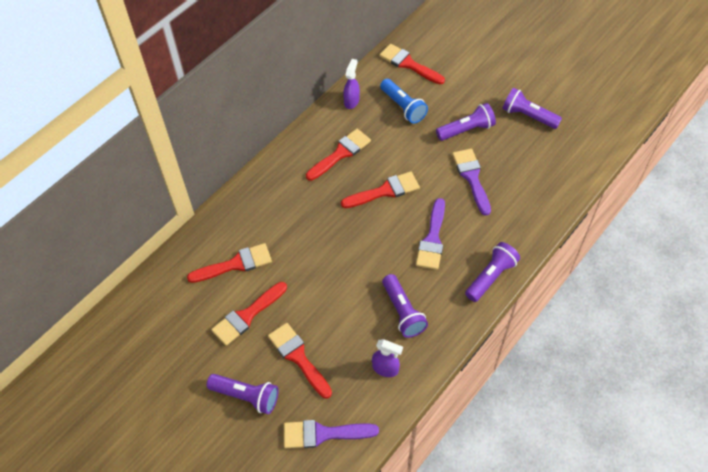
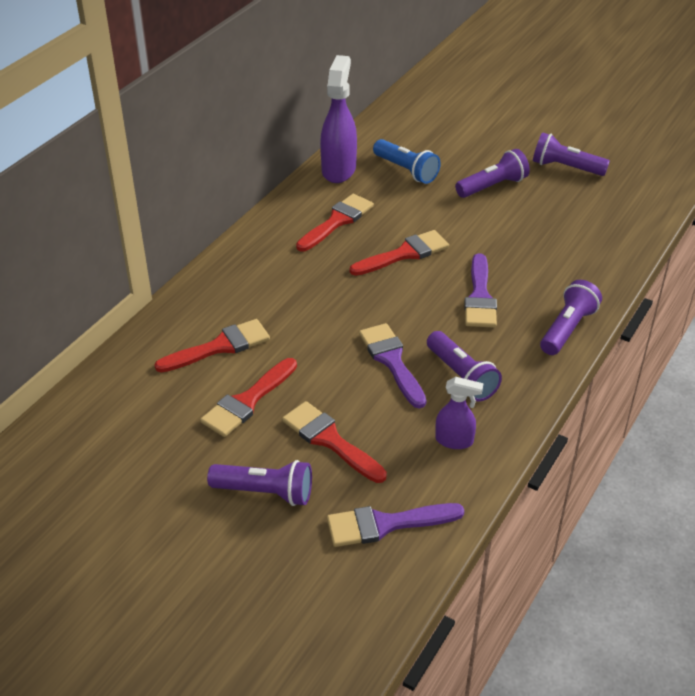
camera: 10 degrees left, 15 degrees down
(351, 101) = (339, 170): purple spray bottle -> purple spray bottle, size x1.79
(408, 64) = (402, 130): red brush -> none
(472, 178) = (513, 232): purple brush -> purple brush (392, 361)

